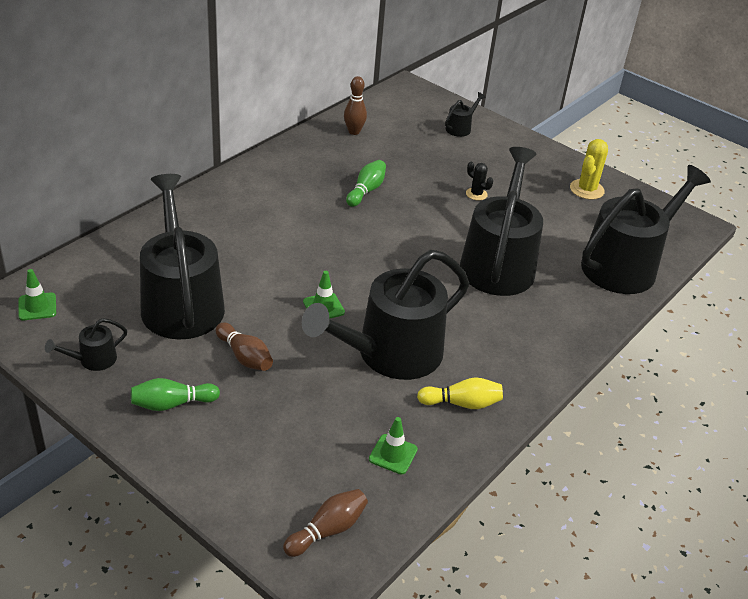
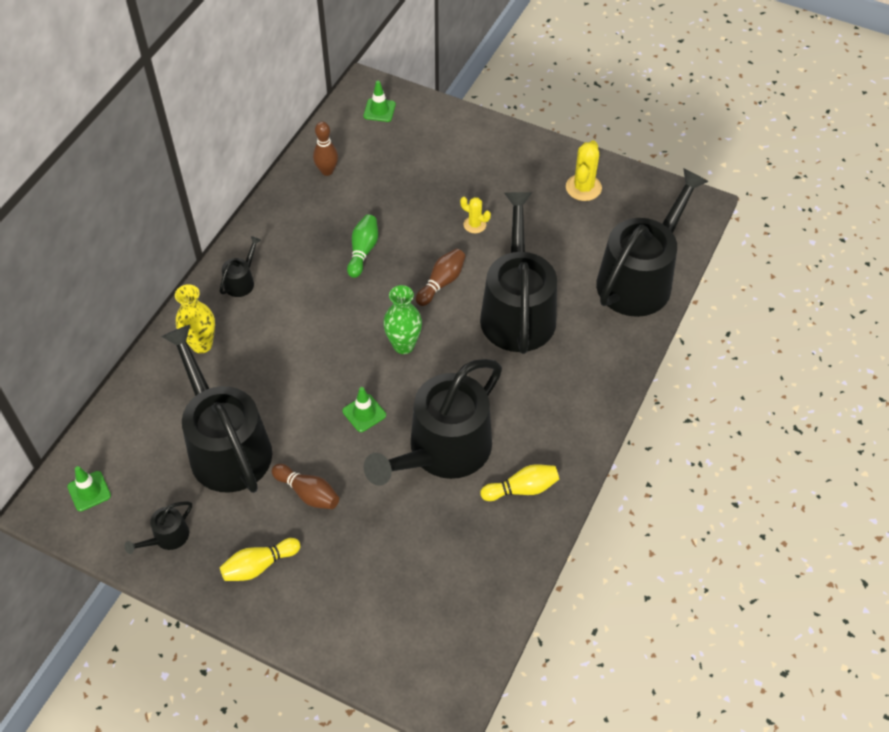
camera: 10 degrees left, 15 degrees up
(172, 404) = (259, 565): green bowling pin -> yellow bowling pin
(192, 224) = (201, 344): none -> yellow vase
(327, 530) = (439, 657): brown bowling pin -> brown bowling pin (441, 282)
(380, 265) = (403, 345): none -> green vase
(393, 454) = (474, 562): green traffic cone -> green traffic cone (379, 110)
(460, 128) = (436, 135): black watering can -> black watering can (241, 281)
(476, 194) = (474, 225): black cactus -> yellow cactus

